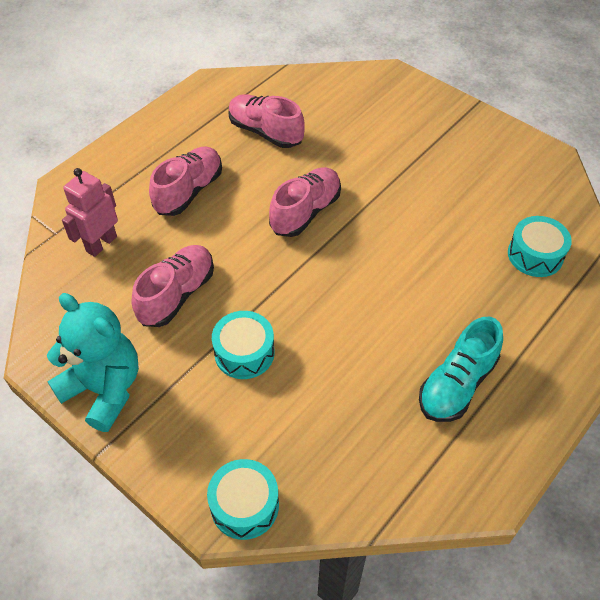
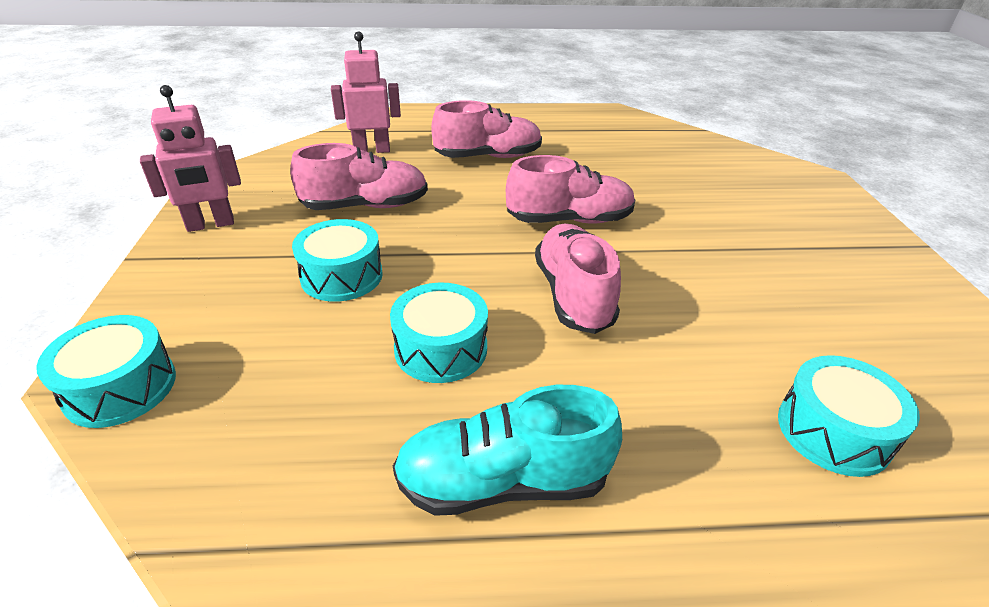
camera: 45 degrees right, 15 degrees down
(104, 389) = (210, 225): turquoise teddy bear -> pink robot
(265, 132) = (617, 156): pink shoe -> pink shoe (573, 295)
(354, 349) = (441, 348): none -> turquoise drum

